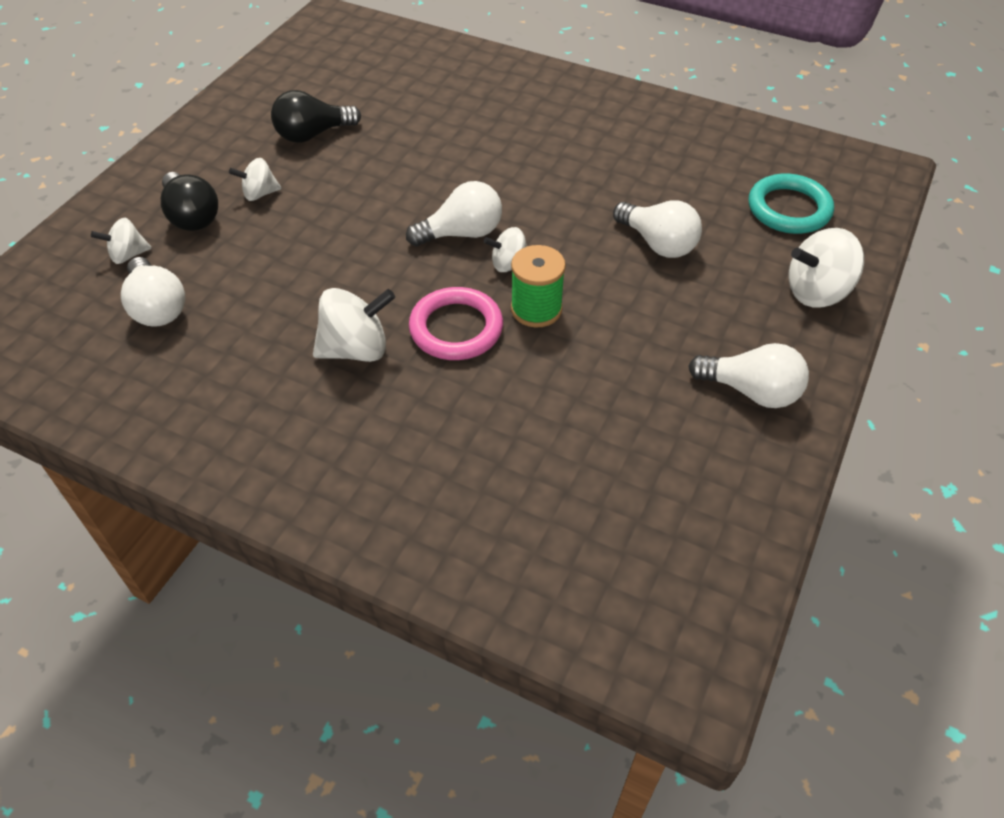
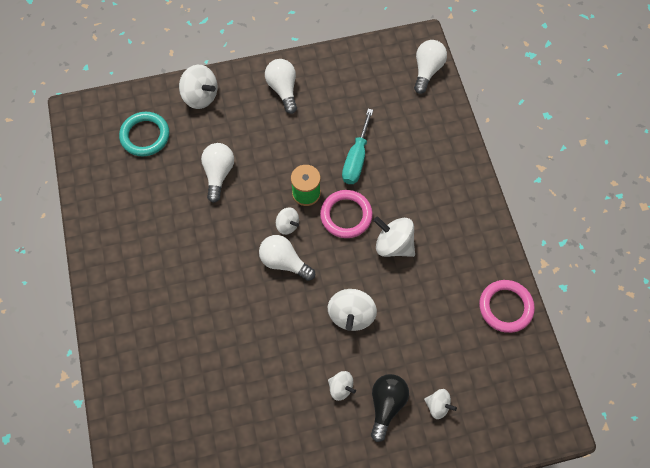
camera: 130 degrees left, 15 degrees up
(124, 405) = (505, 307): none -> pink ring
(157, 307) = (451, 353): white light bulb -> white light bulb (427, 70)
(313, 134) = (270, 410): black light bulb -> none
(322, 250) = (351, 315): none -> white spinning top
(533, 398) = (356, 159): none -> turquoise screwdriver

